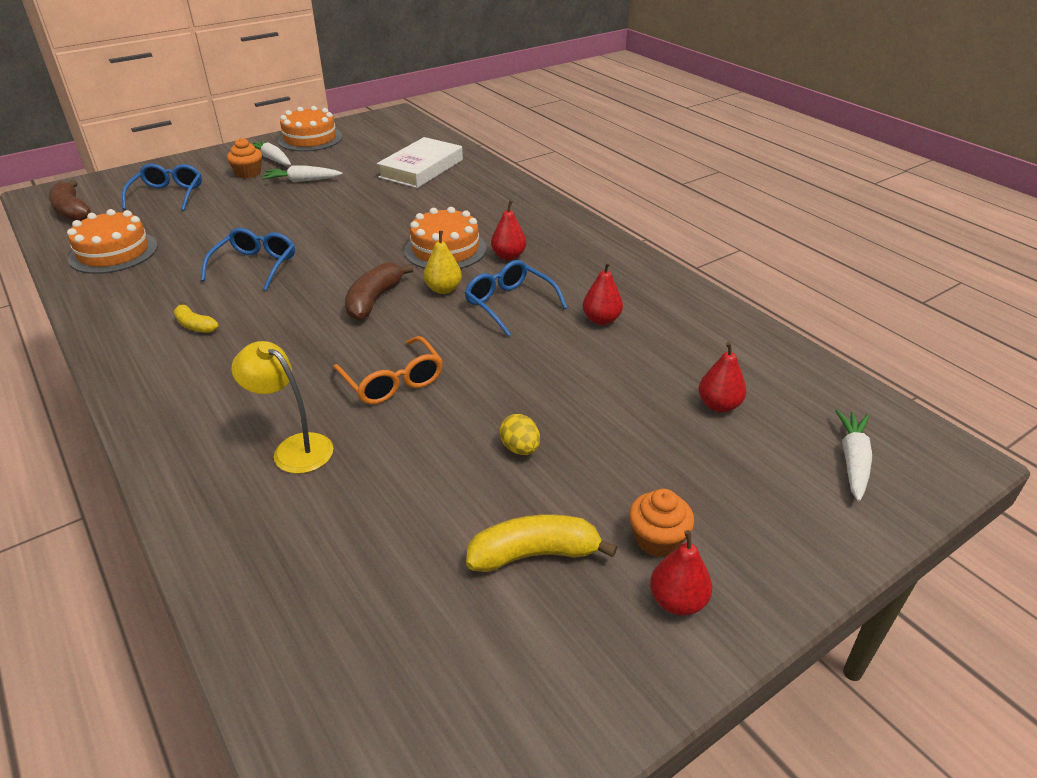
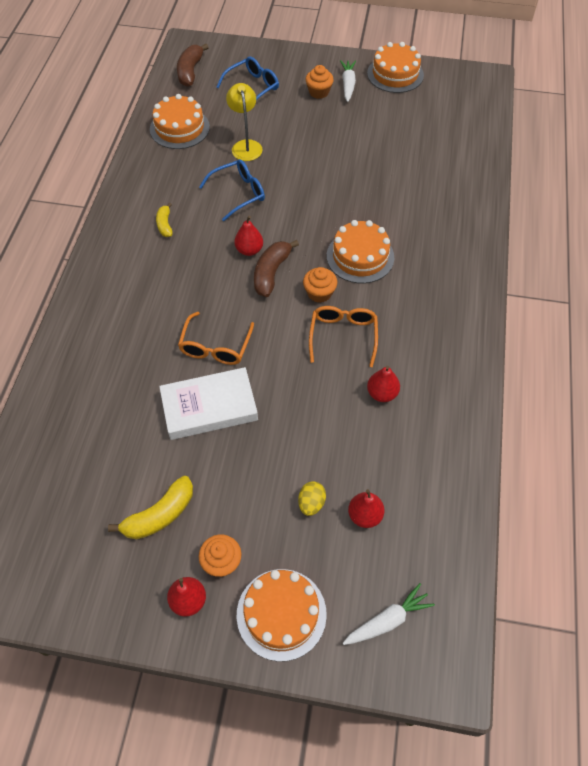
camera: 45 degrees right, 20 degrees up
(294, 448) = (128, 355): yellow lamp -> yellow lamp (246, 146)
(302, 181) = (344, 122): white carrot -> none
(374, 300) = (271, 273): brown banana -> brown banana turned 45 degrees counterclockwise
(421, 169) = (436, 158): white book -> white book (209, 407)
(443, 289) = (319, 293): yellow pear -> orange cupcake
(508, 256) = (392, 292): red pear -> red pear (249, 250)
(509, 304) = (343, 336): blue glasses -> orange glasses
(520, 448) = (225, 448): yellow egg -> yellow egg (311, 503)
(534, 554) = (160, 515): yellow banana -> yellow banana turned 105 degrees clockwise
(773, 532) = (281, 614): none -> orange cake

